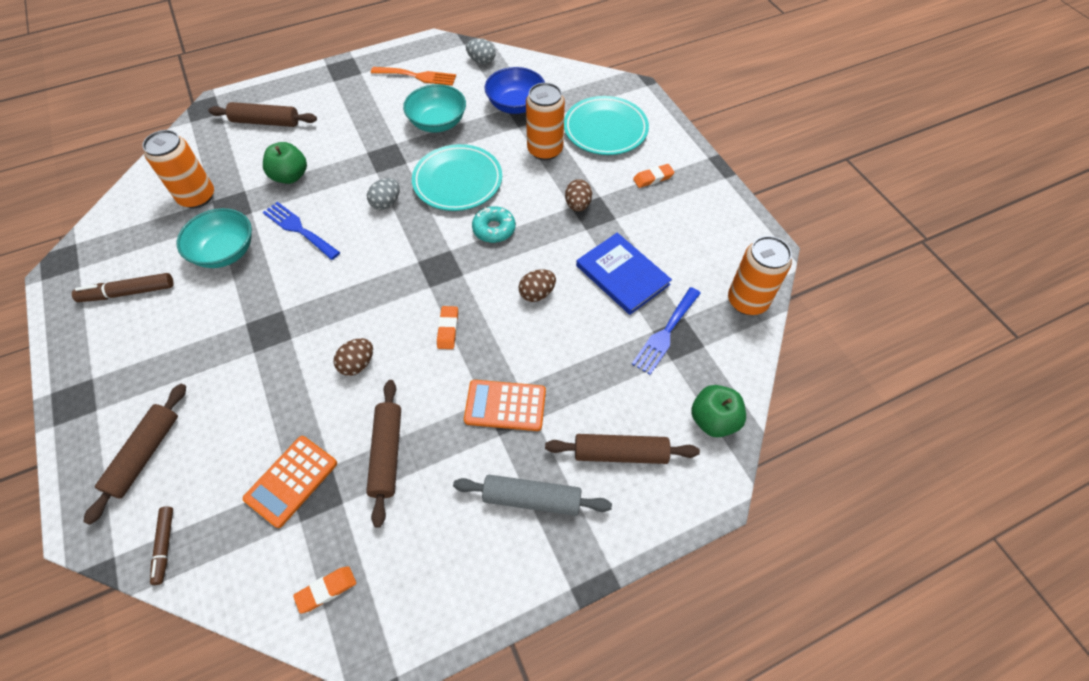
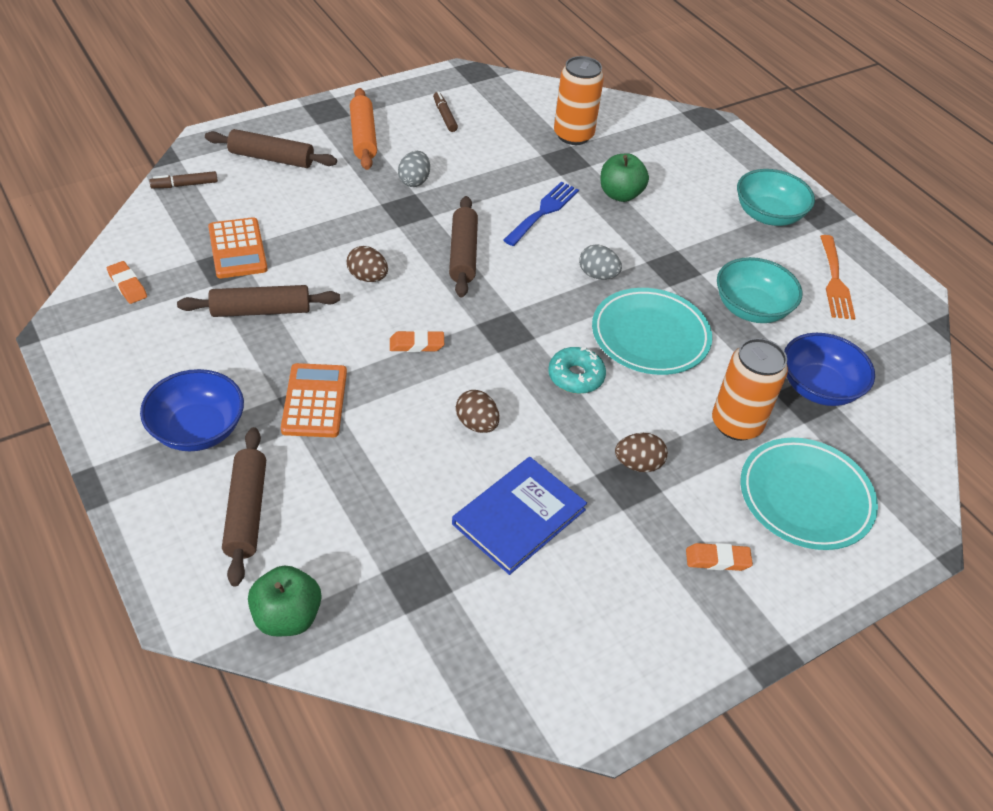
camera: 80 degrees right, 10 degrees down
(128, 292) = (444, 116): brown marker -> brown marker, size x0.67
(137, 365) = (363, 137): none -> orange rolling pin
(225, 252) = (503, 166): turquoise bowl -> turquoise bowl (768, 215)
(266, 122) = (700, 164): brown rolling pin -> brown rolling pin (463, 254)
(291, 481) = (237, 249): orange calculator -> orange calculator turned 135 degrees counterclockwise
(481, 61) = (898, 344): grey egg -> grey egg (414, 181)
(532, 499) = (198, 429): grey rolling pin -> blue bowl
(653, 178) = (717, 560): orange eraser -> orange eraser turned 60 degrees counterclockwise
(665, 333) = (424, 566): blue fork -> none
(747, 301) = (490, 678): orange can -> none

